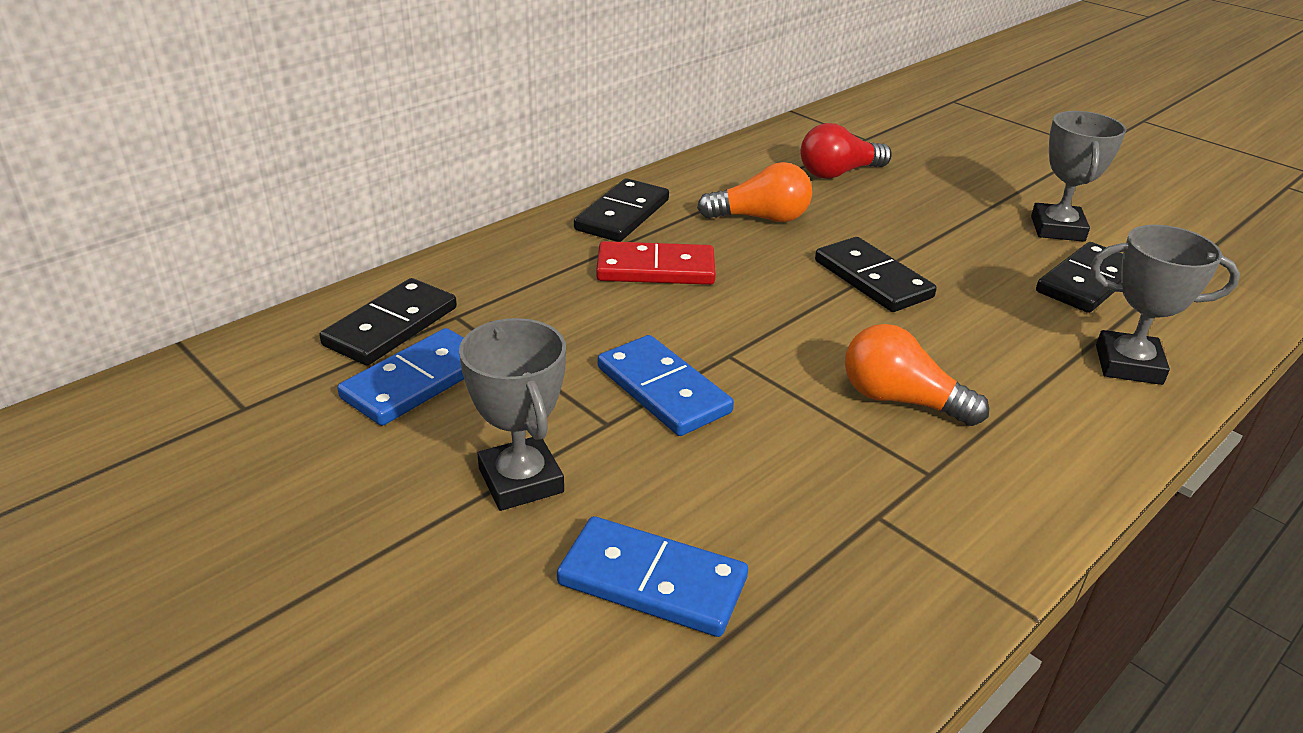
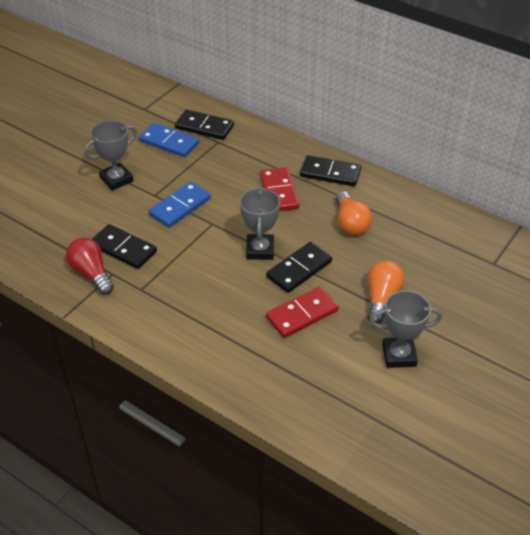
camera: 80 degrees right, 10 degrees up
(652, 581) = (71, 218): blue domino -> none
(838, 173) = (428, 252): red light bulb -> red light bulb (91, 273)
(900, 400) = (191, 280): orange light bulb -> orange light bulb (381, 298)
(983, 292) = (302, 314): none -> red domino
(1086, 282) = (332, 362): black domino -> black domino (123, 249)
(1128, 365) = (245, 369): grey trophy -> grey trophy (260, 250)

